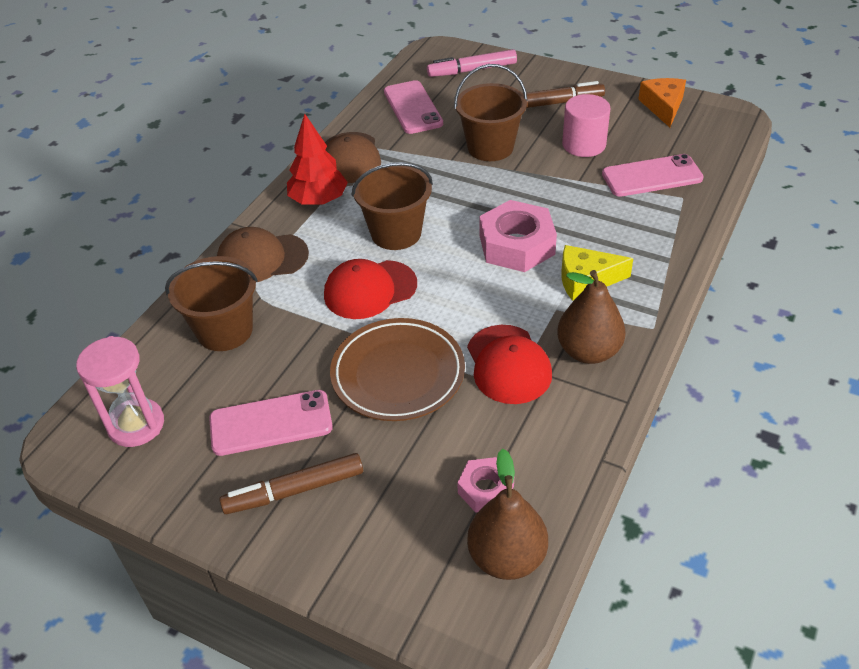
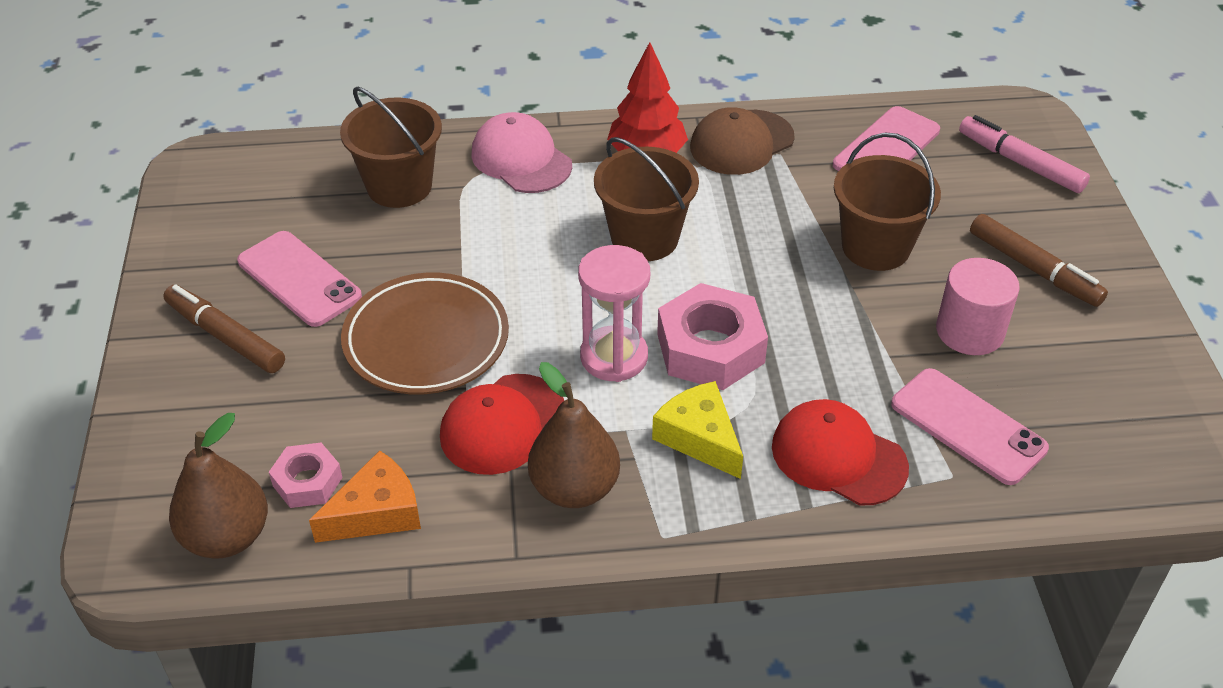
camera: 55 degrees right, 0 degrees up
(136, 425) = (243, 193): pink hourglass -> pink hourglass (614, 357)
(262, 258) = (521, 159): brown cap -> pink cap
(370, 290) = (536, 260): red cap -> red cap (838, 456)
(663, 107) = (1144, 381): orange cheese -> orange cheese (376, 512)

